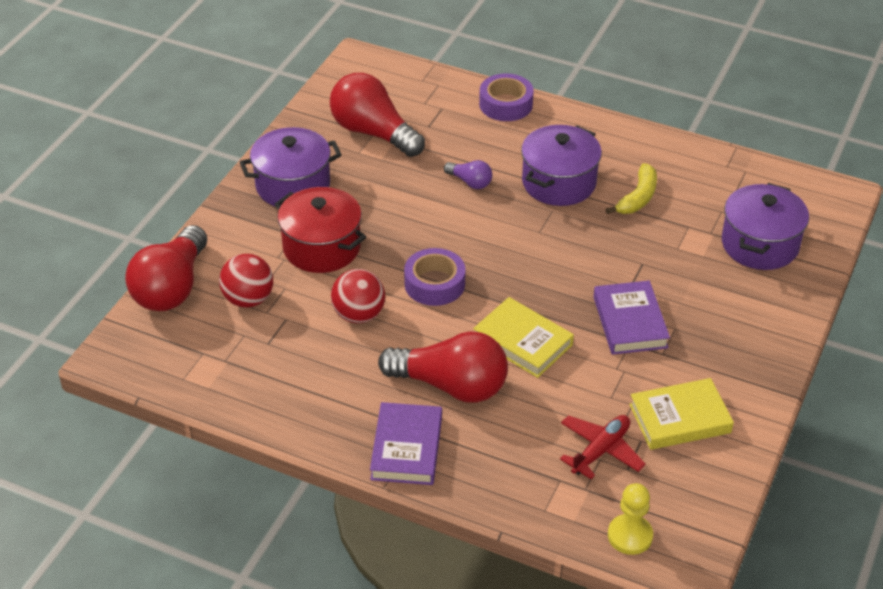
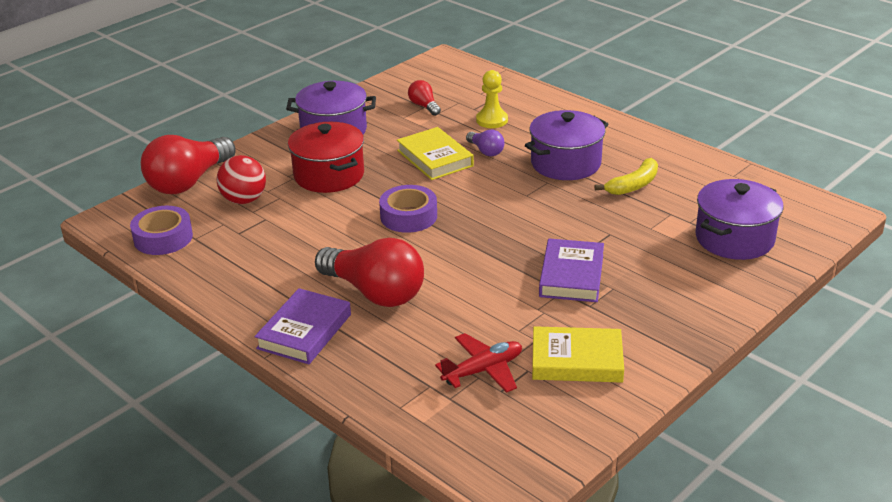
camera: 20 degrees right, 10 degrees down
(359, 315) = (328, 226): red ball -> none
(373, 132) = (424, 106): red light bulb -> red light bulb, size x0.47
(506, 104) = (551, 103): purple tape -> purple tape (163, 238)
(522, 342) = (461, 272): yellow book -> yellow book (435, 158)
(630, 536) = (470, 446): yellow pawn -> yellow pawn (492, 120)

